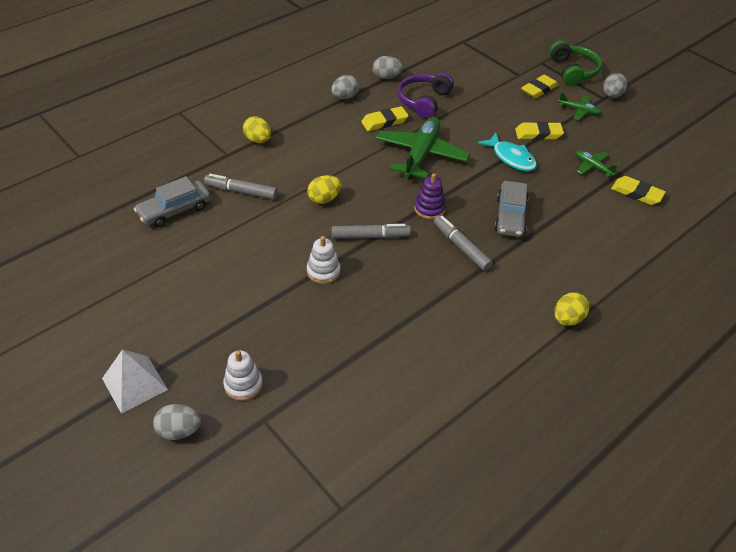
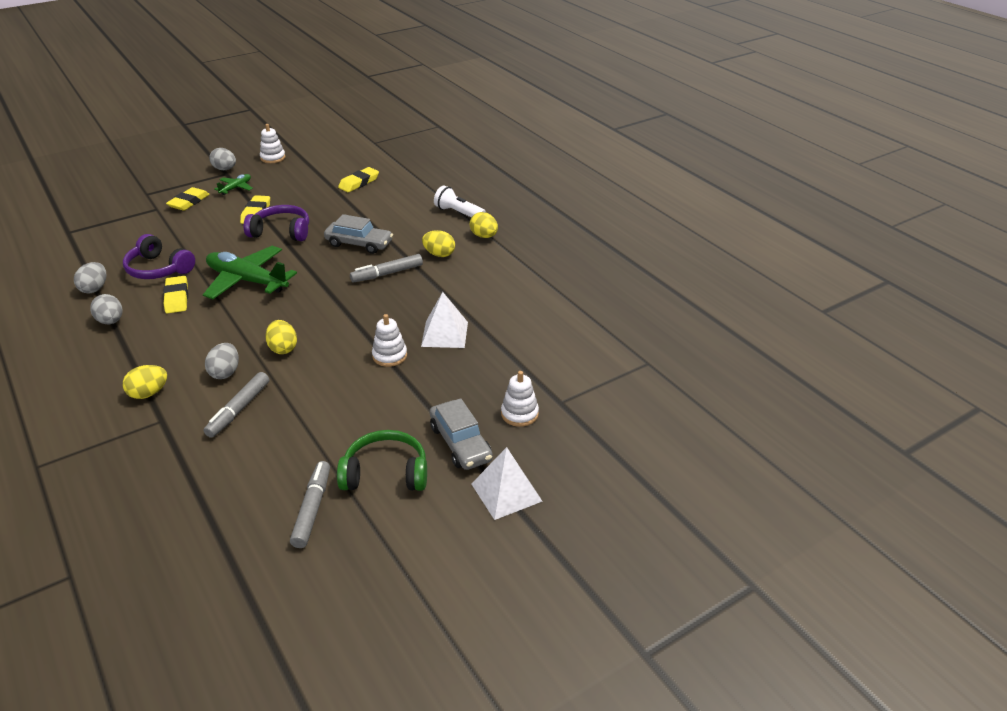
camera: 80 degrees left, 10 degrees down
(174, 210) = (245, 467): grey car -> grey car (460, 443)
(179, 431) = (567, 457): grey egg -> grey egg (225, 372)
(365, 308) = (445, 334): none -> white pyramid
(370, 236) = (352, 323): grey marker -> grey marker (312, 509)
(429, 209) = (329, 285): purple stacking toy -> none
(511, 158) = (281, 232): turquoise fish -> purple headphones
(513, 283) = (439, 254): none -> yellow egg
(539, 89) = (189, 202): yellow eraser -> yellow eraser turned 60 degrees clockwise
(573, 71) = (173, 180): green headphones -> green headphones (385, 473)
(592, 167) = (316, 195): green plane -> none
(610, 289) = (458, 213): none -> white flashlight
(654, 120) = (273, 158): none -> white stacking toy

